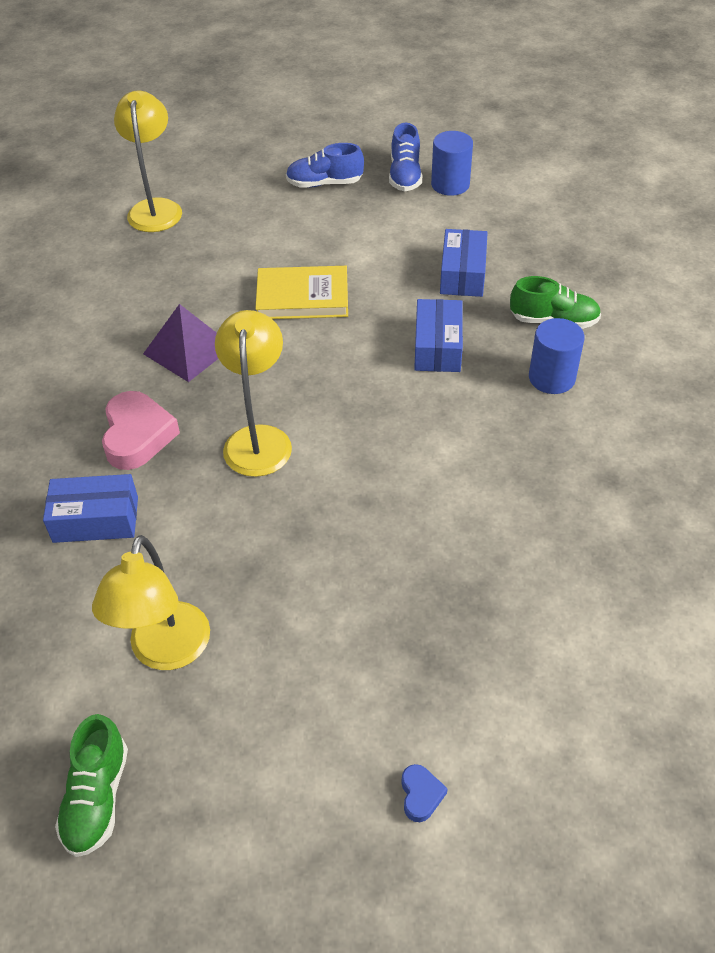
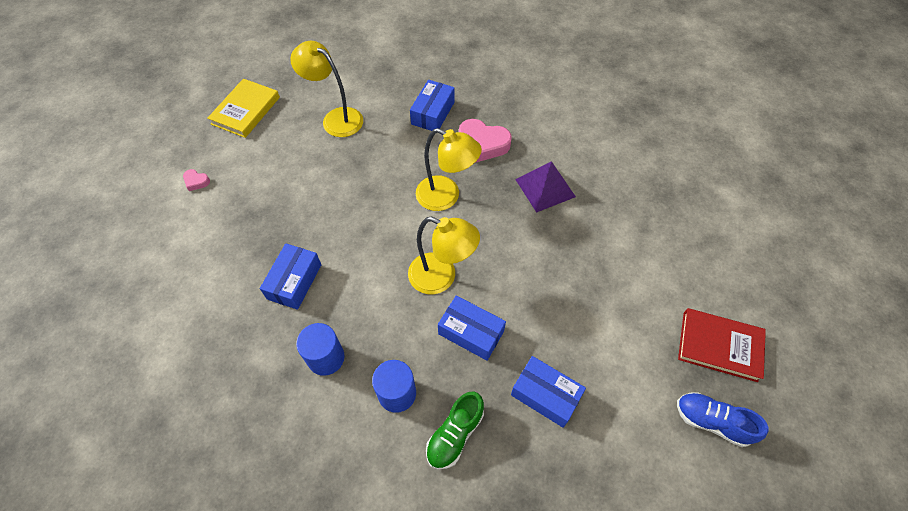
camera: 115 degrees right, 10 degrees up
(97, 798) = (286, 80): green shoe -> none
(156, 208) = (720, 215): yellow lamp -> yellow lamp (441, 277)
(302, 297) = (568, 270): yellow book -> yellow book (245, 110)
(324, 183) = (719, 346): blue shoe -> red book
(421, 795) = (196, 181): blue heart -> pink heart
(450, 184) = (683, 456): blue cylinder -> blue cylinder (326, 358)
(497, 540) = (294, 281): none -> blue box

